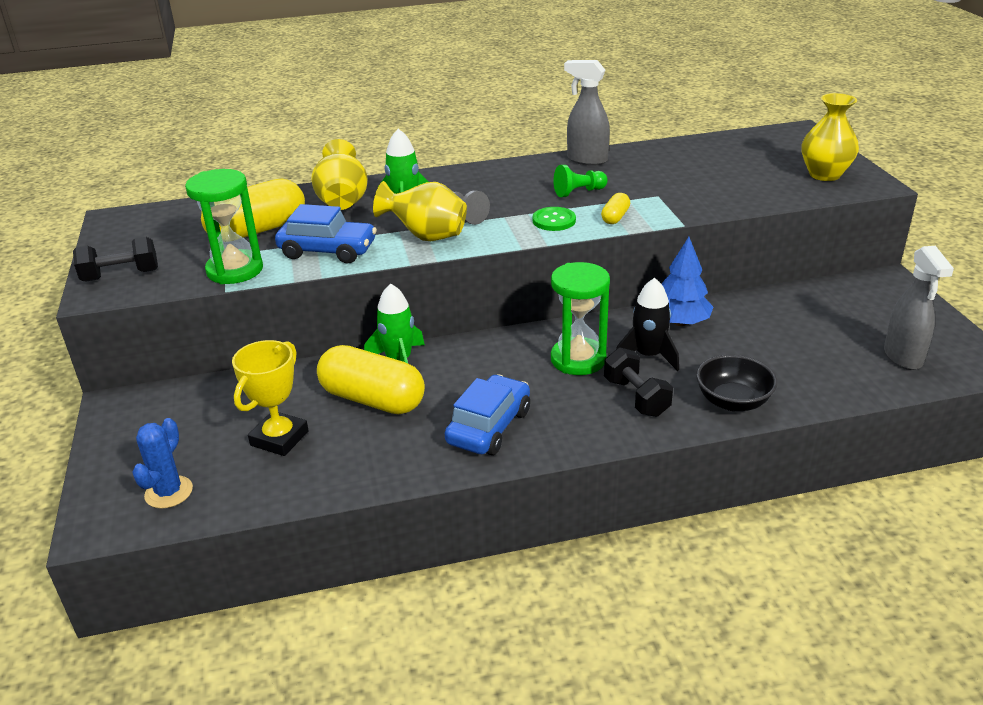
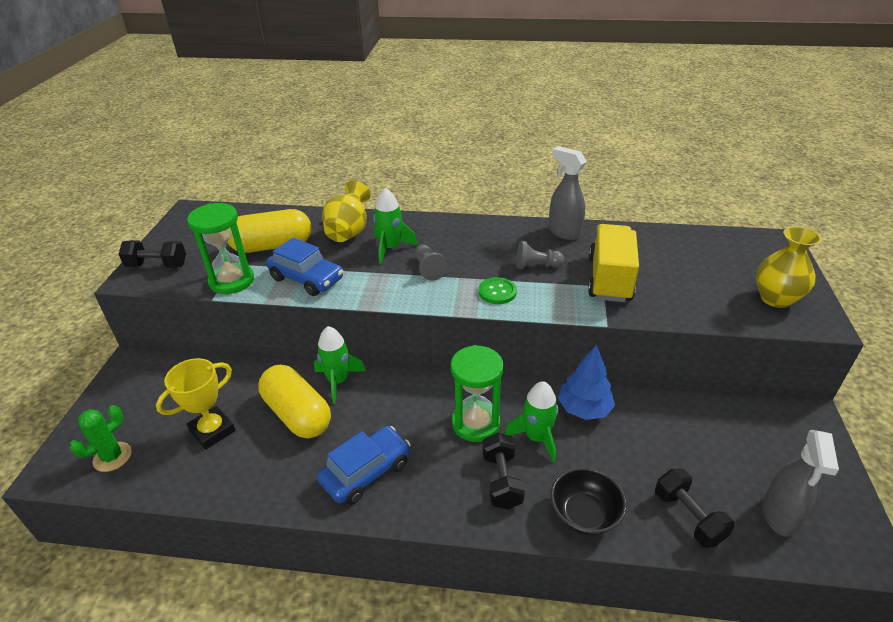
camera: 20 degrees right, 5 degrees up
(169, 492) = (112, 457): blue cactus -> green cactus
(426, 237) = (387, 283): yellow vase -> none
(579, 192) = (536, 266): green pawn -> grey pawn
(615, 217) = (551, 301): yellow capsule -> none
(648, 356) = (536, 437): black rocket -> green rocket
(660, 189) = (609, 279): none -> yellow truck
(827, 378) = (688, 517): none -> black dumbbell

